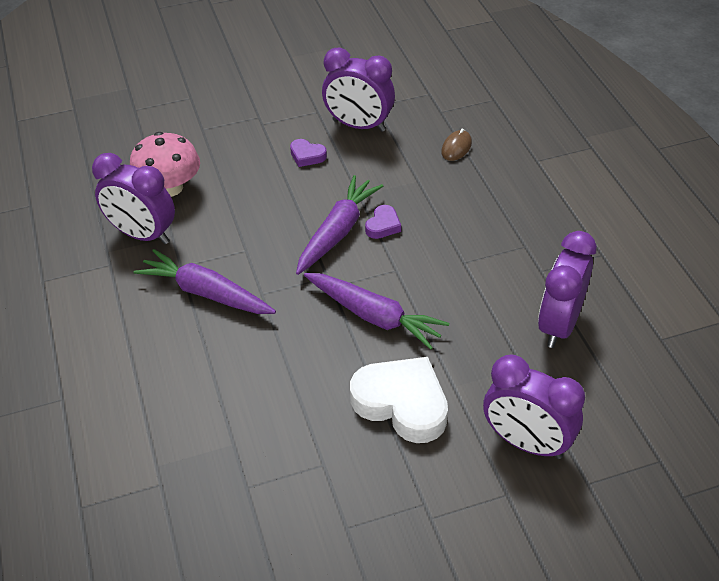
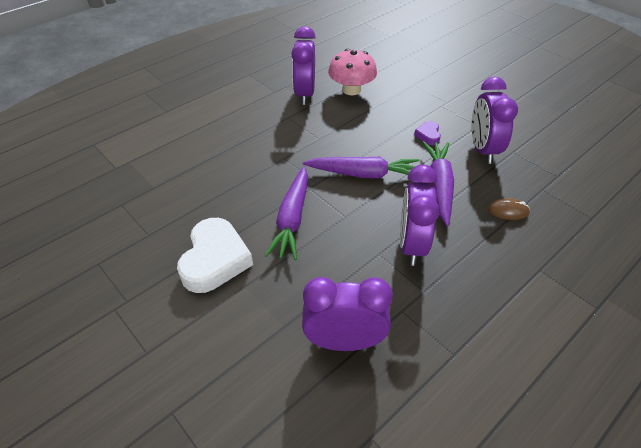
camera: 65 degrees right, 0 degrees up
(206, 293) = (271, 134): purple carrot -> purple carrot (439, 186)
(383, 225) = (386, 195): purple heart -> none
(526, 443) = (202, 352): purple clock -> purple clock (411, 245)

